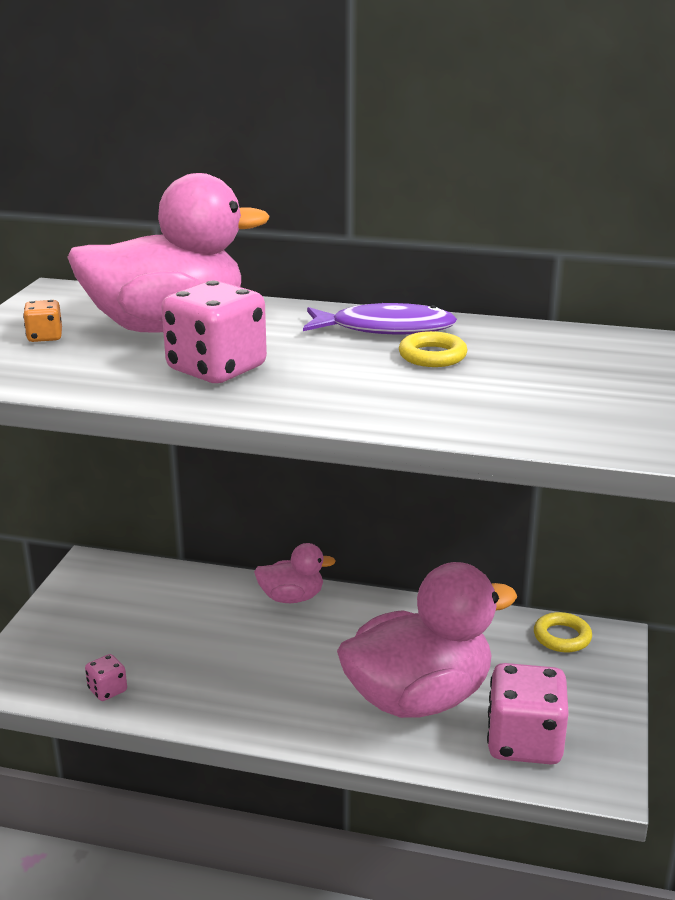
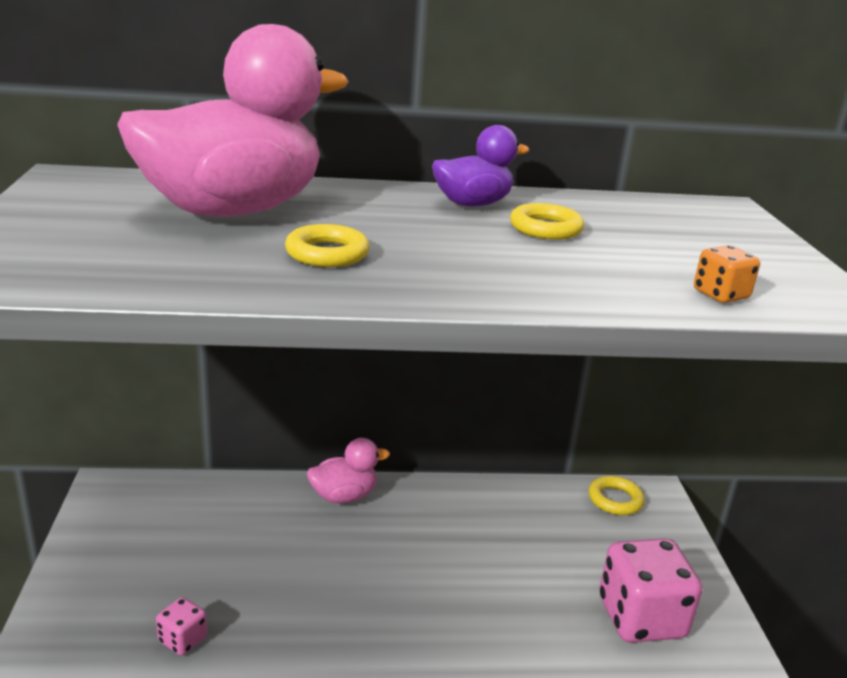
camera: 20 degrees left, 0 degrees up
(45, 337) = (86, 227): orange dice -> orange dice (720, 294)
(216, 369) = (327, 253): pink dice -> yellow ring
(385, 329) = (472, 204): purple fish -> purple duck
(418, 698) = (520, 588): pink duck -> none

